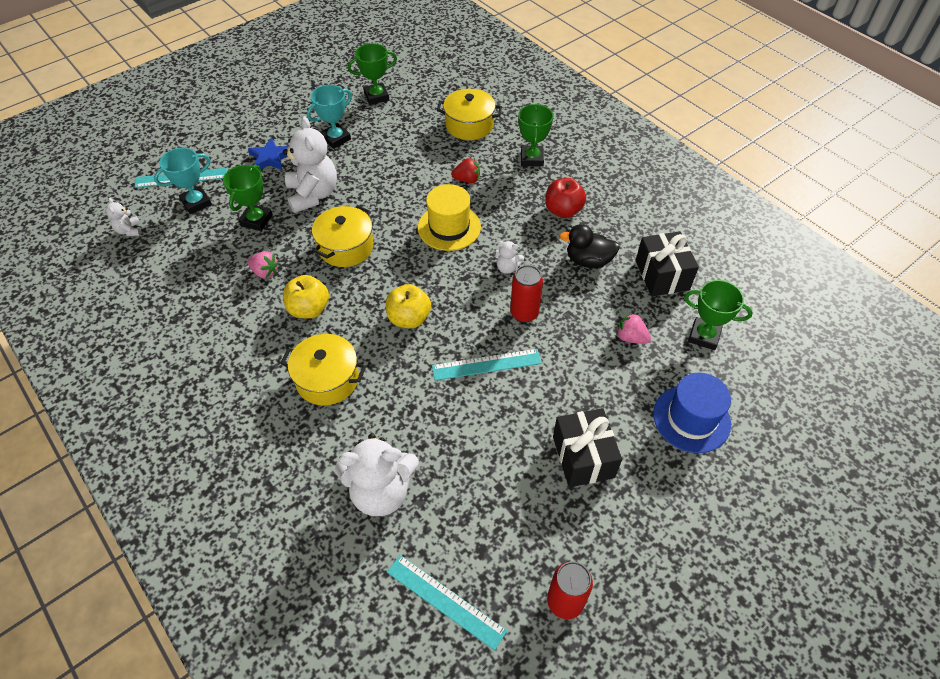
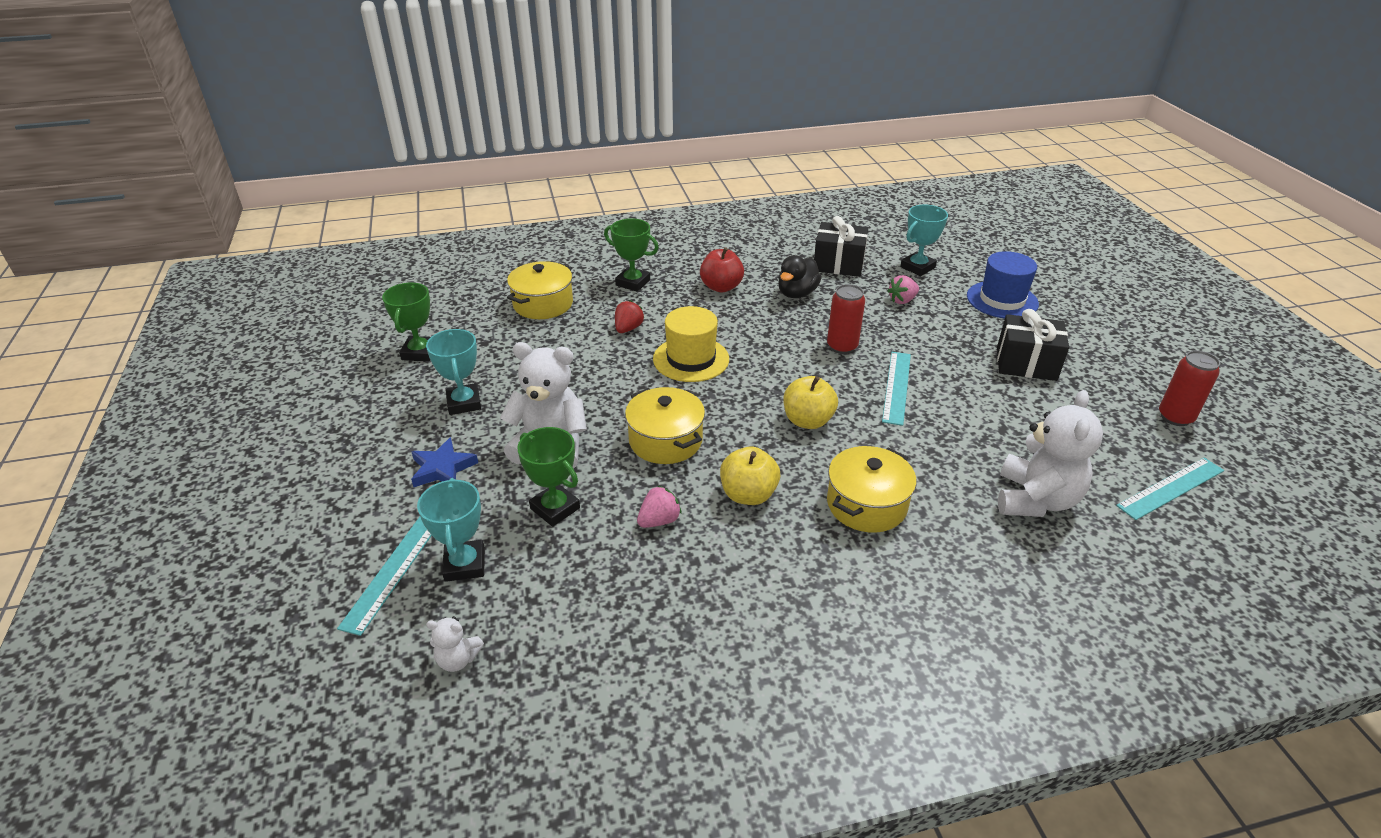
camera: 65 degrees left, 15 degrees down
(507, 268) = (775, 339): white teddy bear -> none
(704, 336) = (917, 267): green trophy -> turquoise trophy

